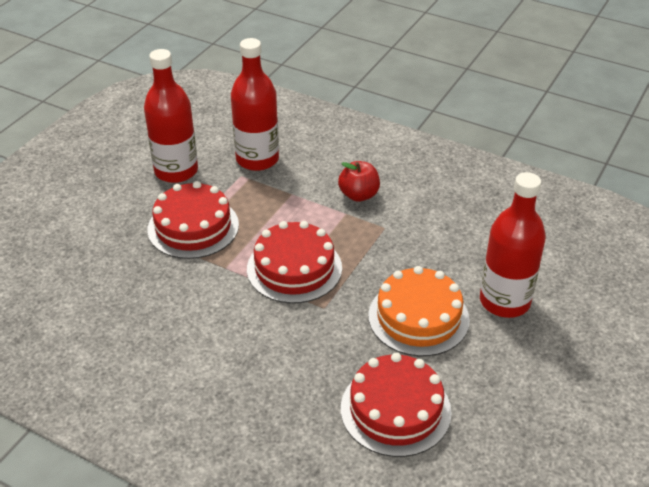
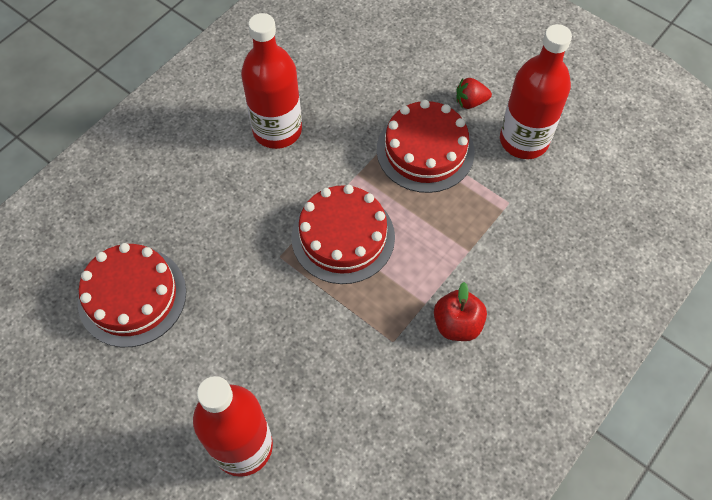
camera: 100 degrees right, 20 degrees up
(135, 204) = (470, 102): none -> red strawberry
(257, 159) = (539, 222): red bottle -> red bottle (277, 130)
(418, 317) = (242, 345): orange cake -> none

